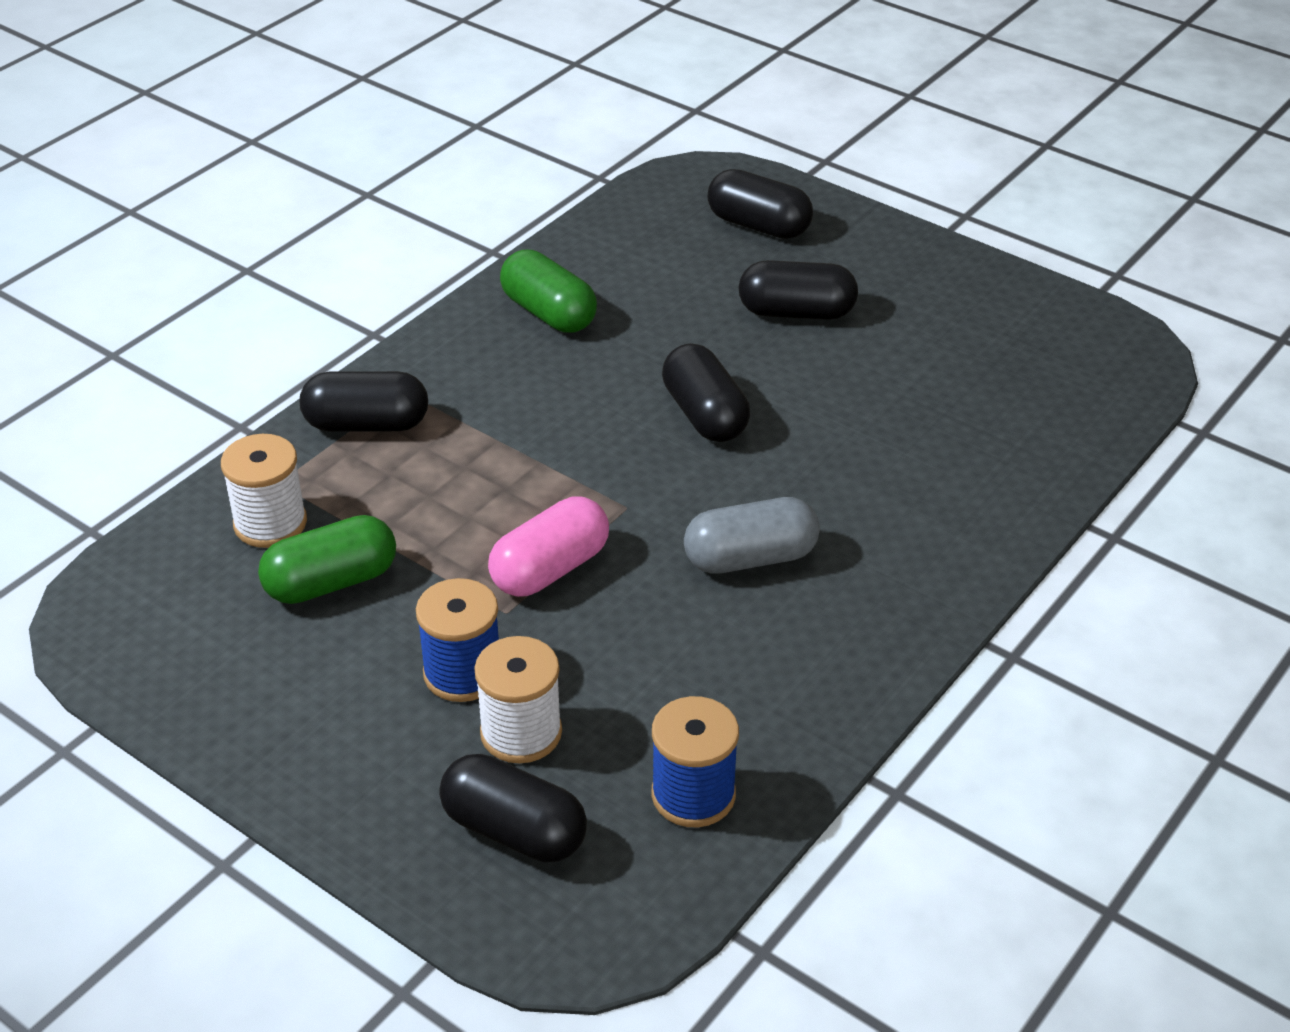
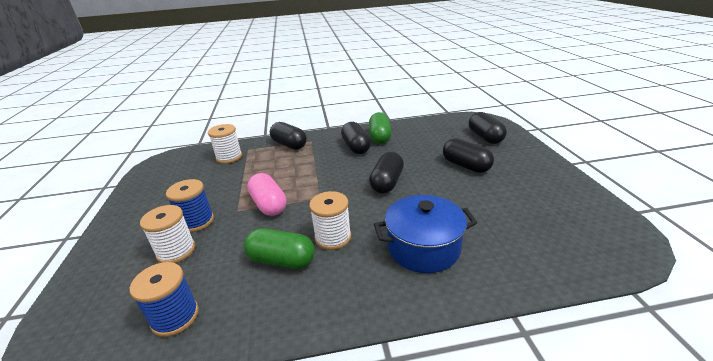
camera: 45 degrees right, 10 degrees down
(331, 582) = (215, 178): green capsule -> green capsule (281, 260)
(514, 830) = (117, 284): black capsule -> black capsule (356, 147)
(550, 569) = (269, 205): pink capsule -> pink capsule turned 60 degrees clockwise
(750, 558) = (333, 237): grey capsule -> white spool
(899, 498) = (423, 247): none -> blue pot

